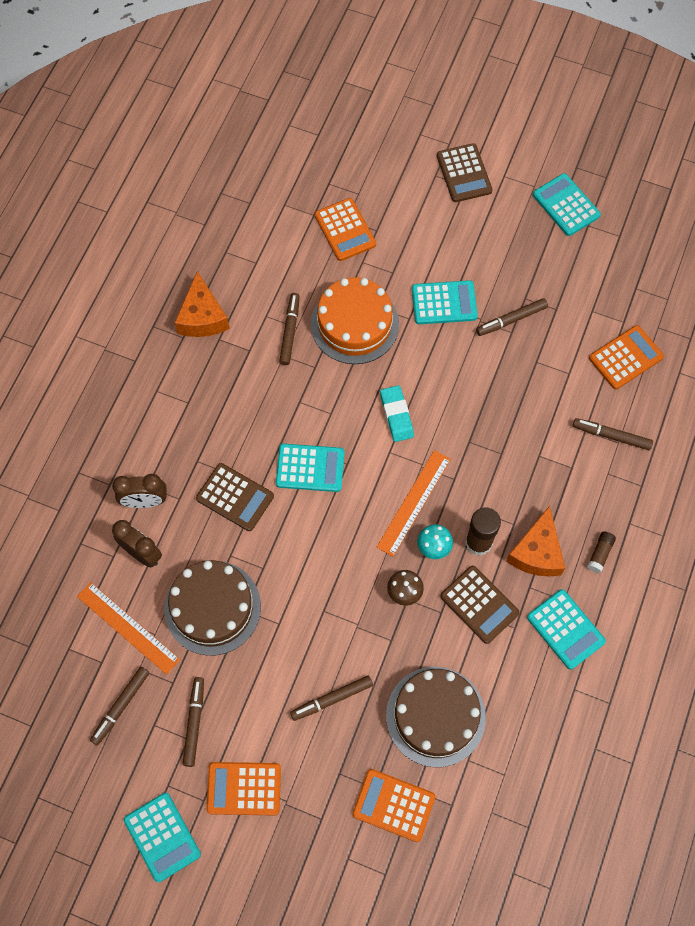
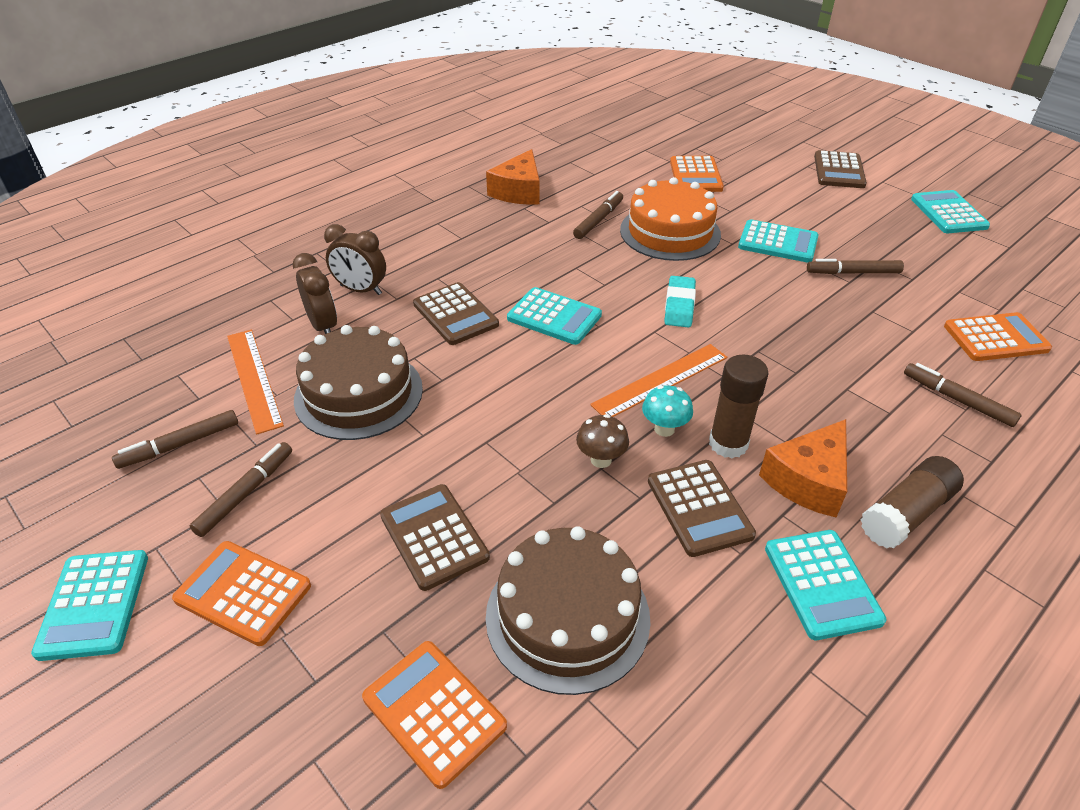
camera: 25 degrees right, 25 degrees down
(332, 699) = (434, 537): brown marker -> brown calculator
(600, 554) = (906, 514): brown glue stick -> brown glue stick, size x1.81

